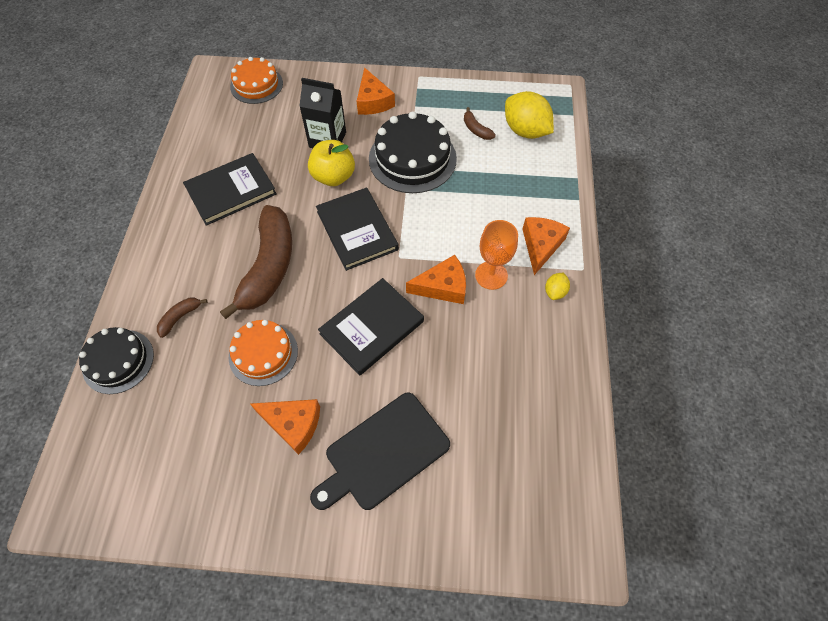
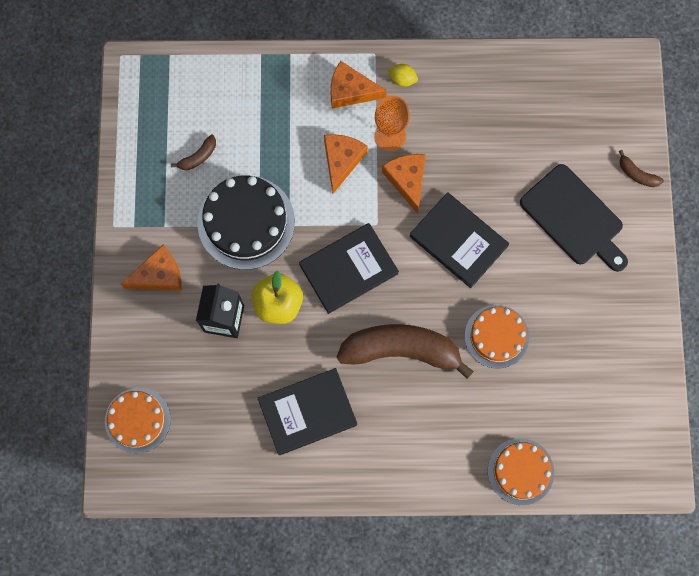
camera: 95 degrees left, 15 degrees up
(118, 361) = (520, 471): black cake -> orange cake
(180, 317) = (468, 425): brown banana -> brown banana (637, 174)
(231, 191) = (307, 412): black book -> black book turned 75 degrees counterclockwise
(293, 424) = (559, 296): orange cheese -> orange cheese (341, 161)
(525, 131) = (197, 105): yellow lemon -> none

